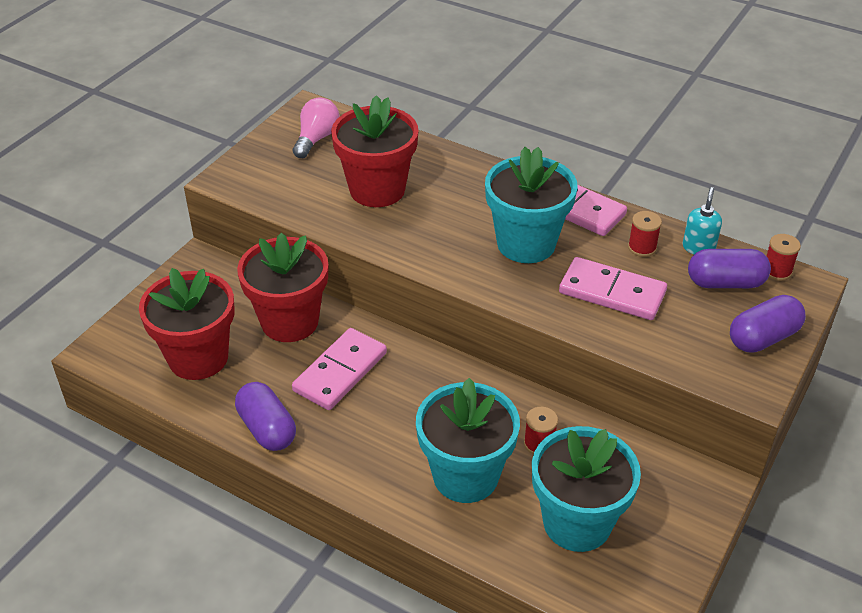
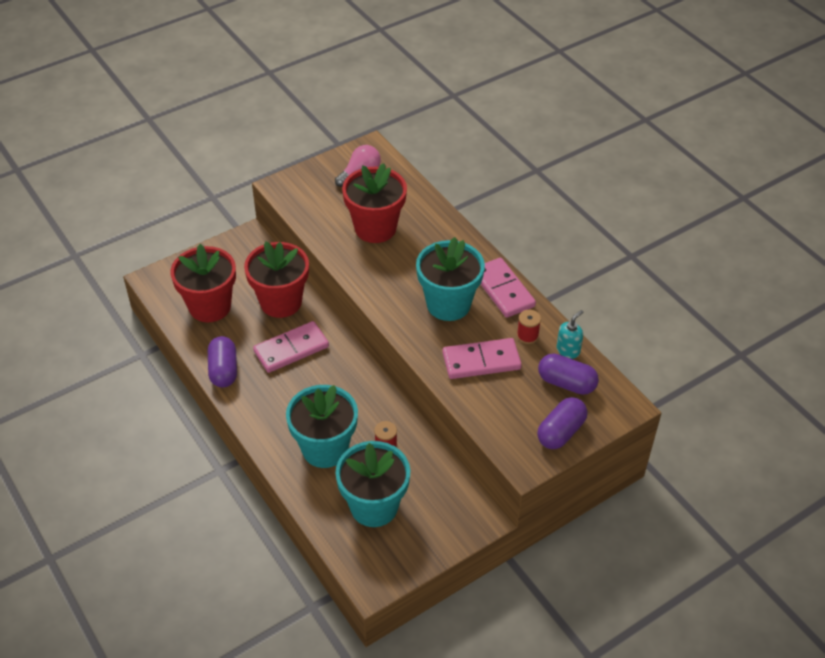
camera: 25 degrees right, 5 degrees up
(612, 292) = (481, 361): pink domino -> pink domino turned 60 degrees counterclockwise
(763, 338) = (561, 432): purple capsule -> purple capsule turned 45 degrees counterclockwise
(777, 271) = (611, 388): red spool -> none

